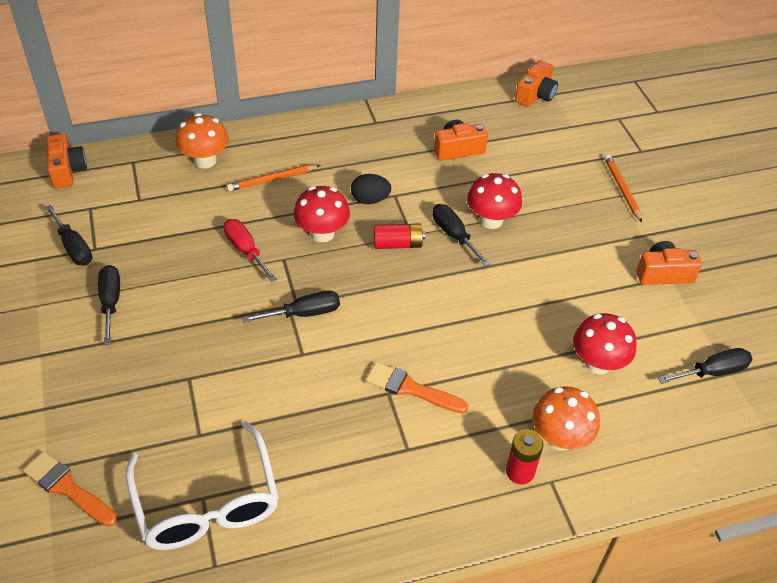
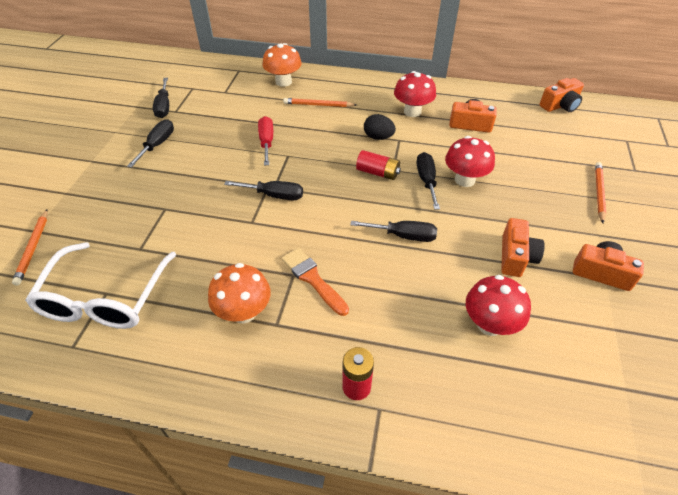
camera: 30 degrees right, 0 degrees up
(67, 170) = (197, 64): orange camera -> orange camera (516, 257)
(67, 488) = (33, 248): orange brush -> orange pencil
(322, 233) = (327, 148): red mushroom -> red mushroom (412, 111)
(560, 438) = (412, 374): orange mushroom -> orange mushroom (244, 312)
(713, 372) = (606, 380): black screwdriver -> black screwdriver (403, 236)

